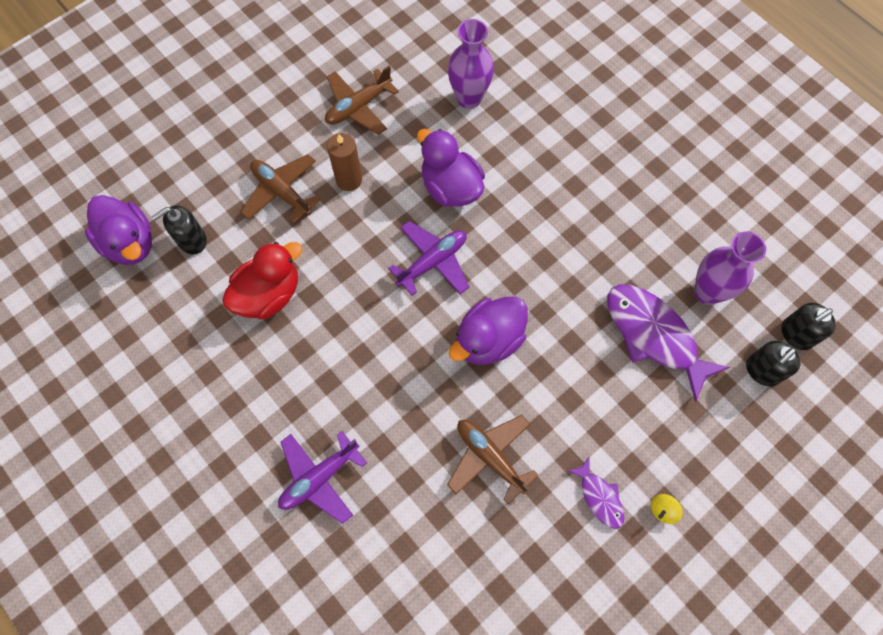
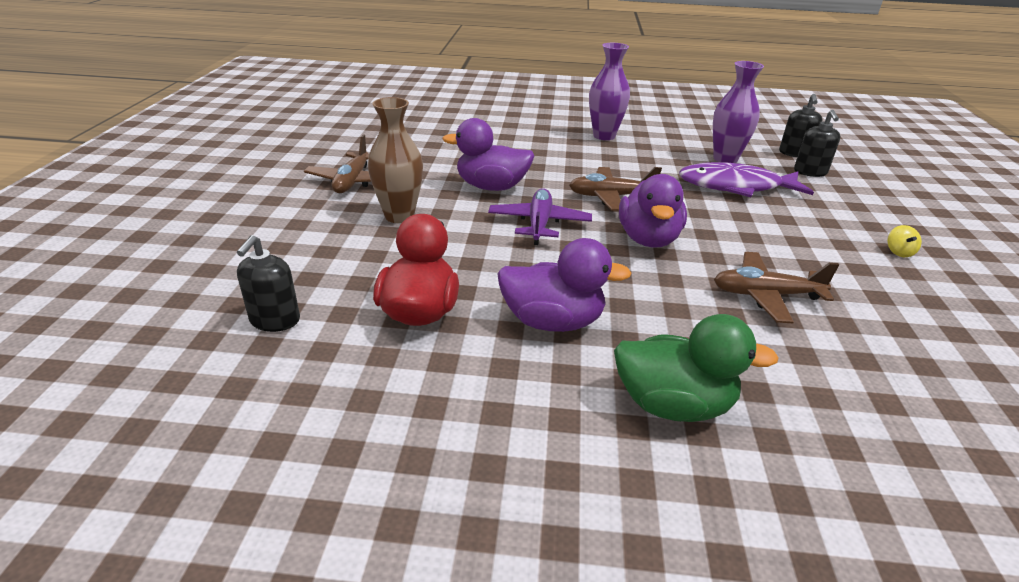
camera: 45 degrees left, 35 degrees down
(130, 243) = (186, 362): purple duck -> purple duck (552, 322)
(281, 192) = (341, 248): brown plane -> brown plane (610, 197)
(319, 478) = (673, 405): purple plane -> green duck
(349, 179) = (399, 216): brown candle -> brown vase
(469, 98) = (439, 149): purple vase -> purple vase (604, 136)
(599, 497) = (861, 269): purple fish -> none

